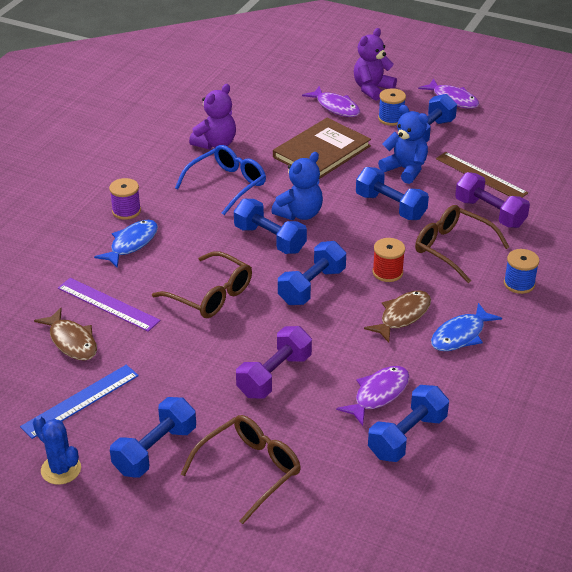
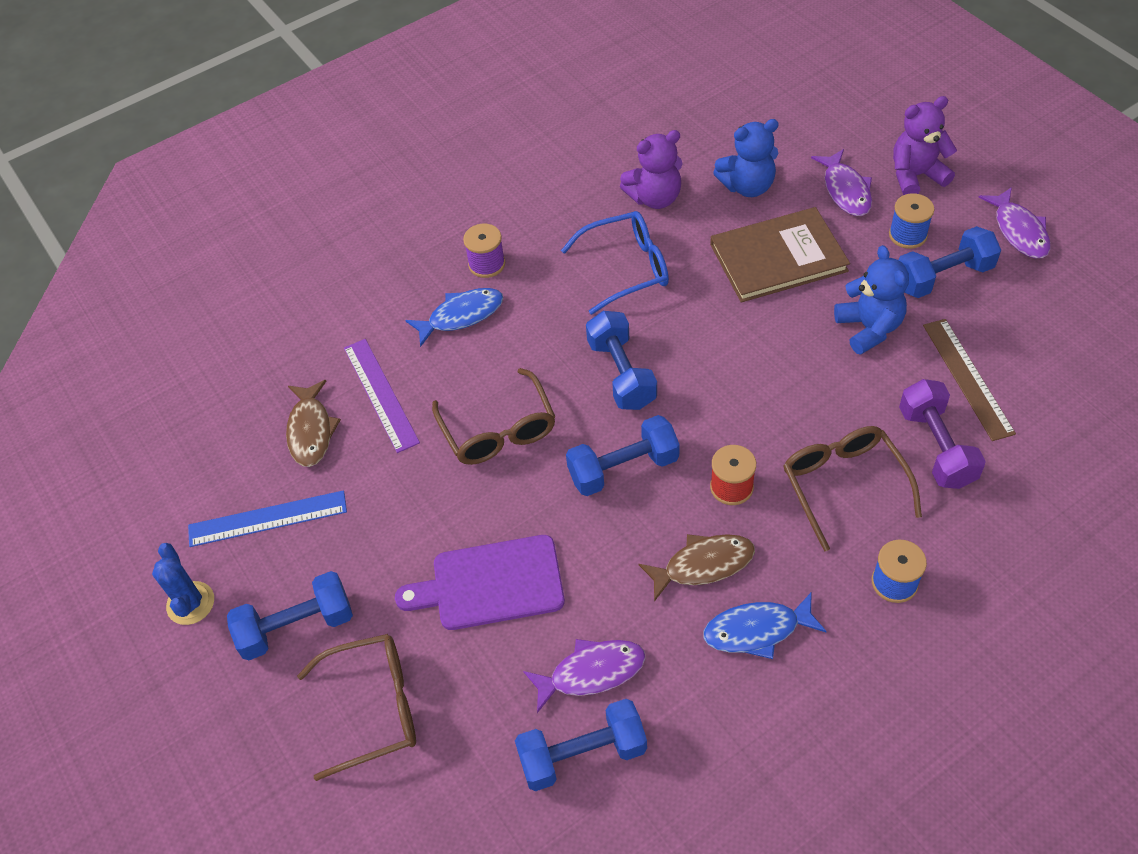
camera: 35 degrees right, 15 degrees up
(274, 376) = (491, 584): purple dumbbell -> purple cutting board
(299, 214) = (684, 348): blue teddy bear -> blue teddy bear (747, 186)
(390, 206) = (807, 382): blue dumbbell -> none

